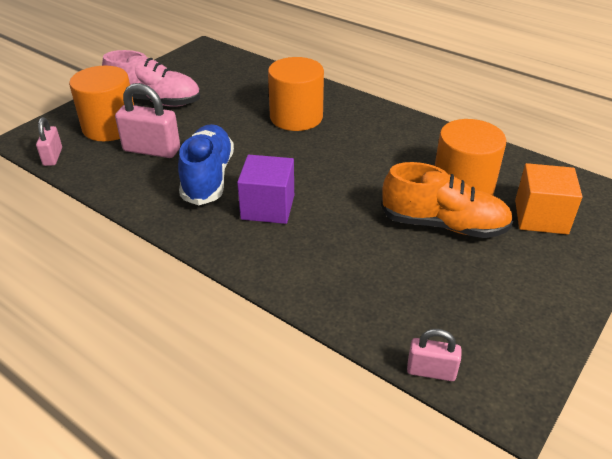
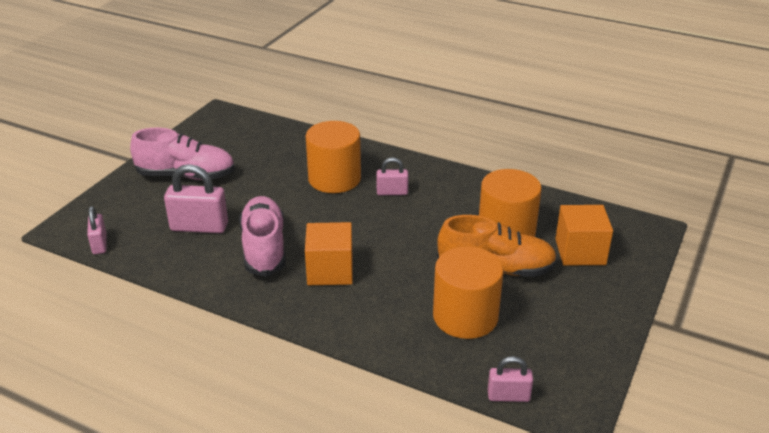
camera: 10 degrees left, 5 degrees down
(110, 127) = (148, 207): orange cylinder -> orange cylinder (465, 316)
(208, 177) = (264, 248): blue shoe -> pink shoe
(268, 207) = (330, 271): purple cube -> orange cube
(350, 135) = (392, 192): none -> pink padlock

